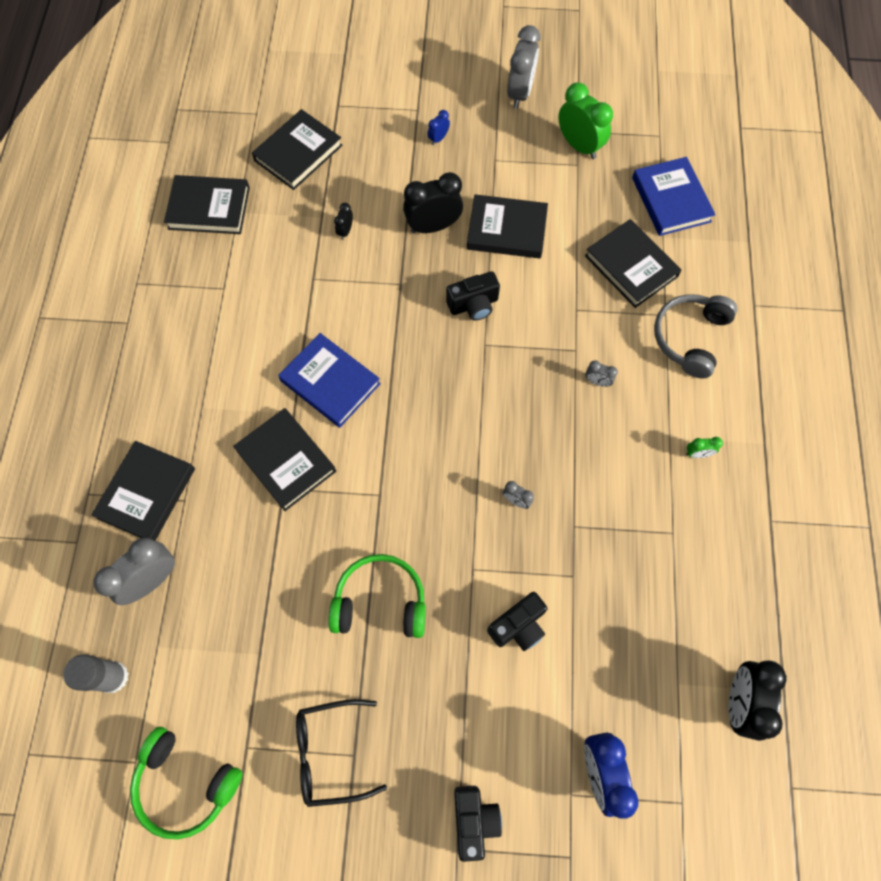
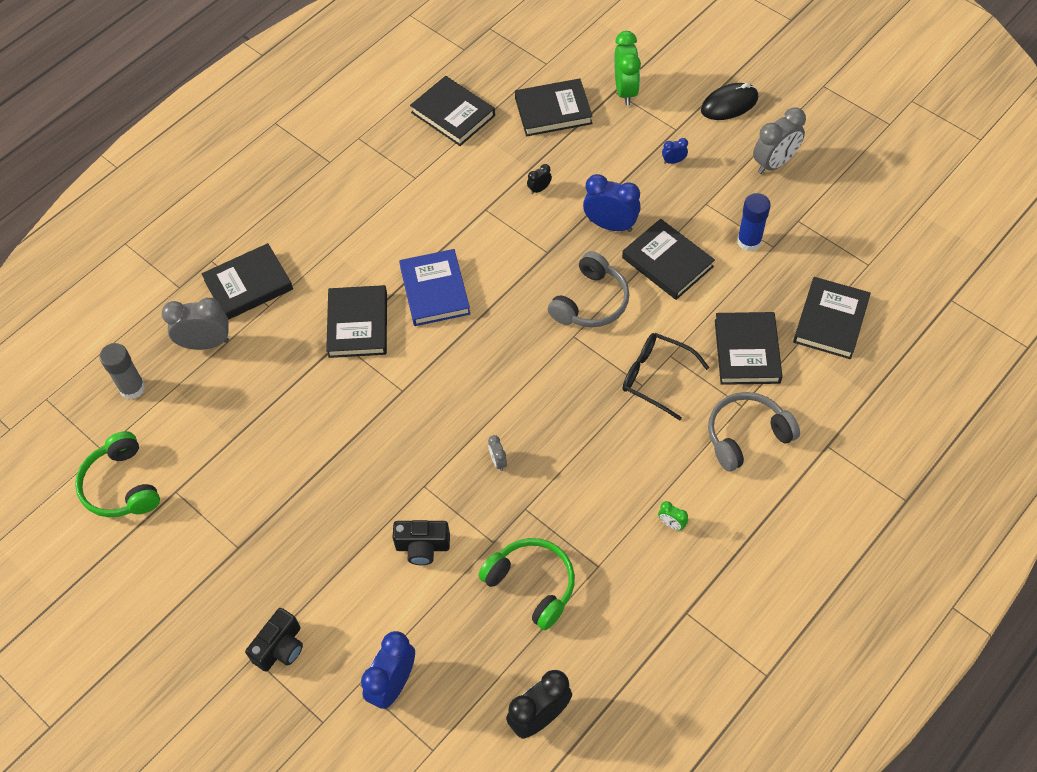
camera: 40 degrees right, 10 degrees down
(330, 752) = (225, 534): black glasses -> black glasses (656, 377)
(380, 602) = (340, 462): green headphones -> green headphones (532, 585)
(433, 226) = (610, 225): black clock -> blue clock
(442, 63) = (729, 104): none -> black mouse
(473, 305) = (590, 302): black camera -> grey headphones
(555, 172) = (749, 241): none -> blue glue stick
(579, 146) = (788, 233): green clock -> green clock (625, 91)
(597, 382) = (638, 419): grey clock -> none
(671, 199) = (830, 321): blue book -> black book

